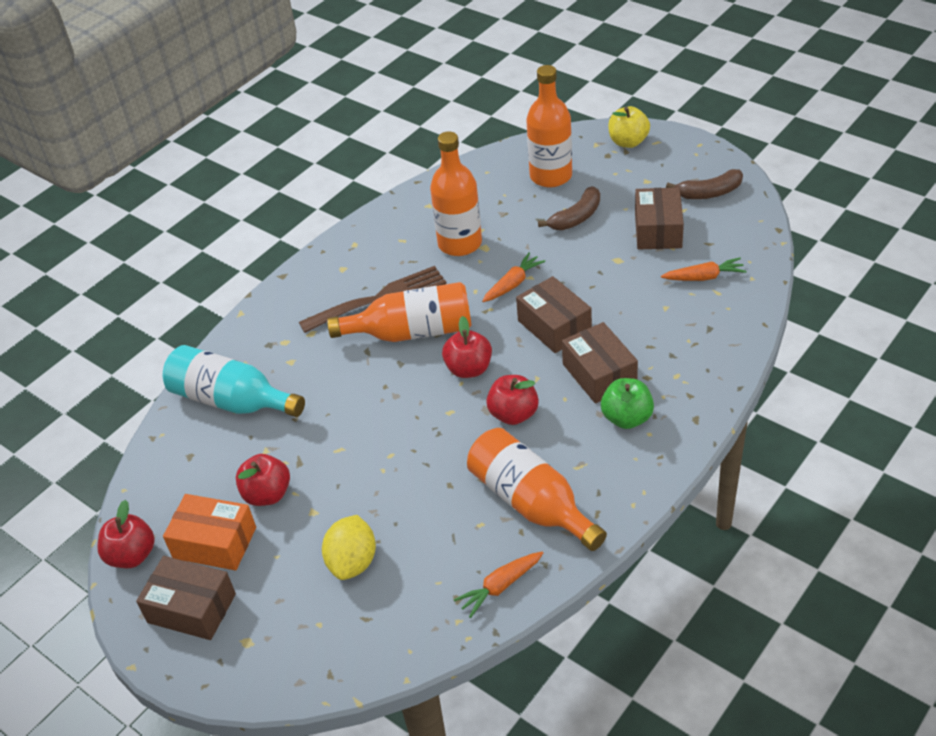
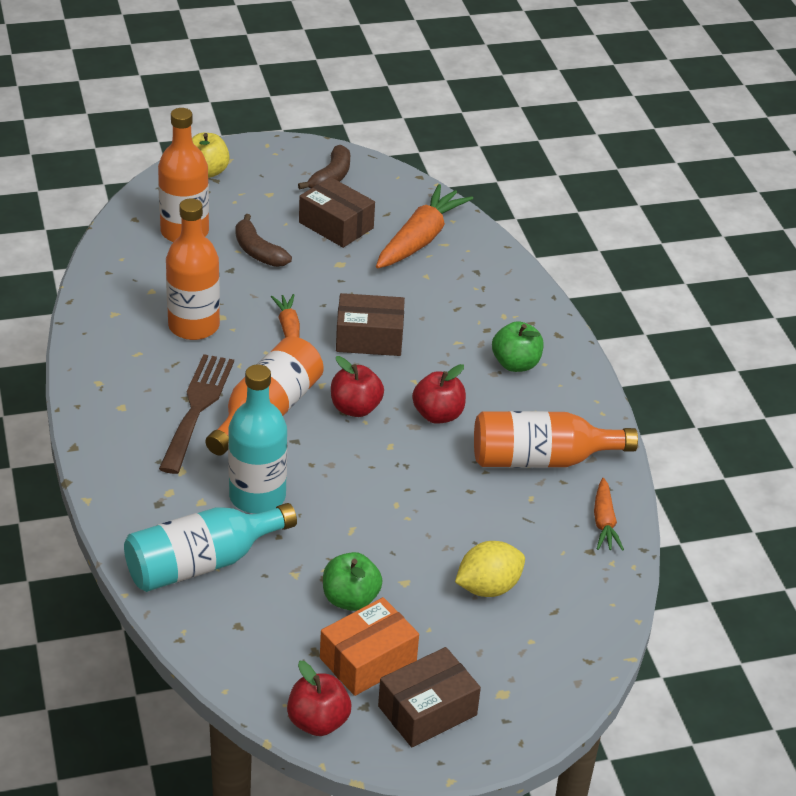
camera: 60 degrees left, 5 degrees down
(267, 494) = (350, 599): red apple -> green apple
(323, 383) = (257, 496): none -> turquoise bottle
(353, 562) = (488, 587): yellow lemon -> yellow lemon turned 75 degrees counterclockwise
(576, 217) = (258, 251): brown banana -> brown banana turned 150 degrees clockwise
(599, 374) = (453, 349): brown box -> none
(704, 277) = (420, 239): orange carrot -> orange carrot, size x1.81

